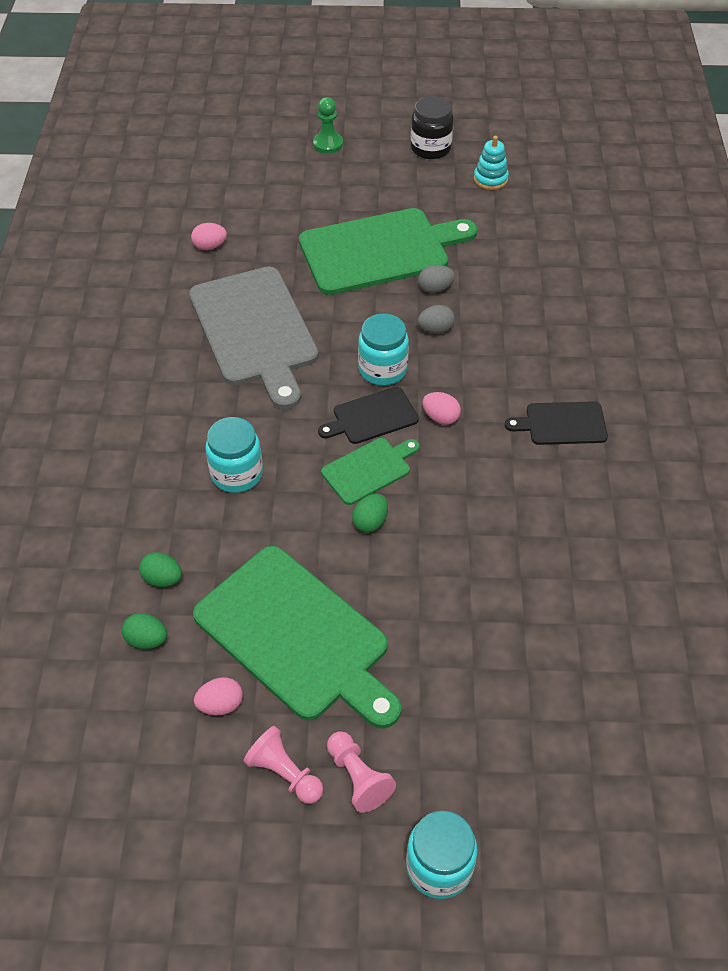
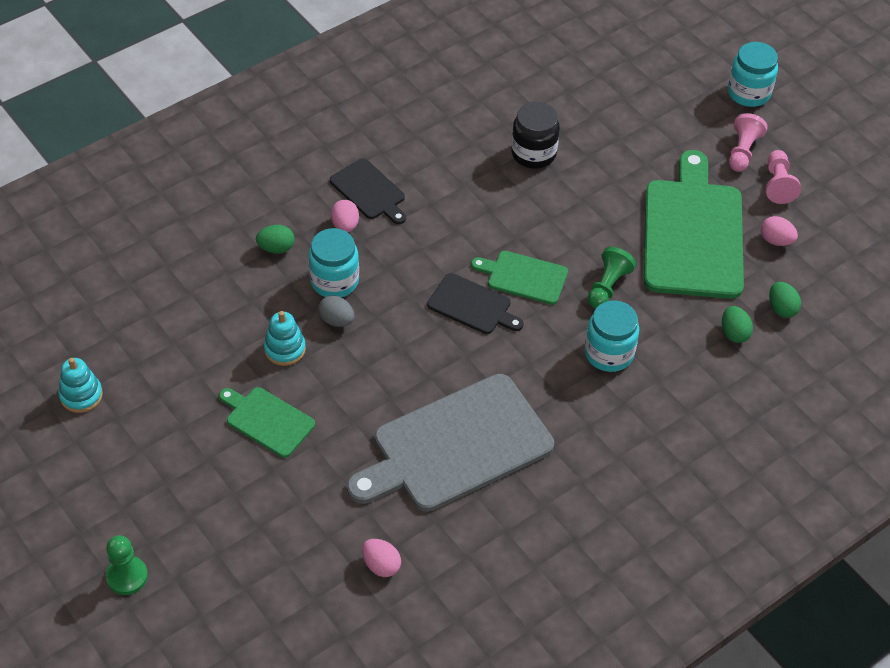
camera: 130 degrees left, 0 degrees up
(255, 331) = (456, 446): grey cutting board -> grey cutting board turned 150 degrees counterclockwise
(302, 522) = (607, 286): none -> green pawn
(370, 522) = (568, 249): green egg -> green egg (276, 248)
(380, 250) = (267, 420): green cutting board -> green cutting board, size x0.50
(382, 369) = (416, 329): turquoise jar -> turquoise jar (334, 281)
(430, 148) = (64, 476): black jar -> black jar (533, 153)
(435, 289) = (285, 349): grey egg -> turquoise stacking toy
(440, 417) = (432, 264): pink egg -> pink egg (345, 225)

